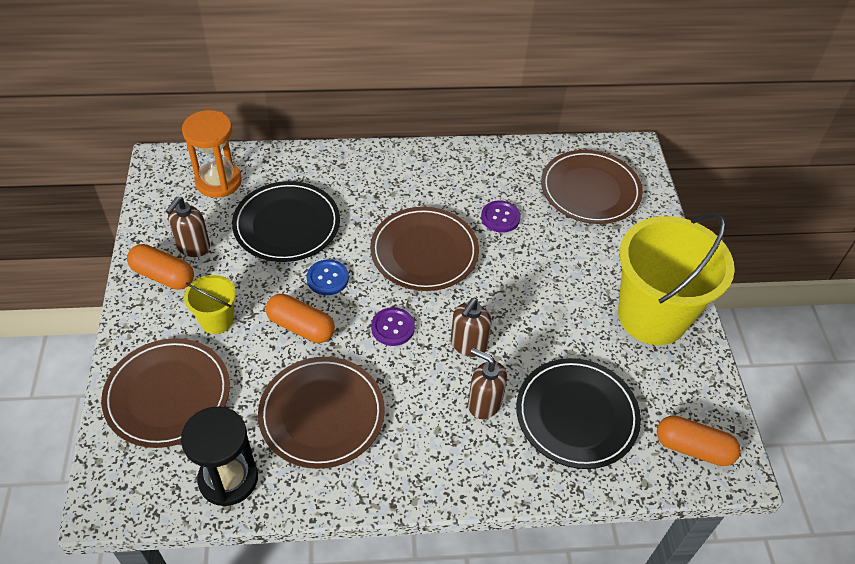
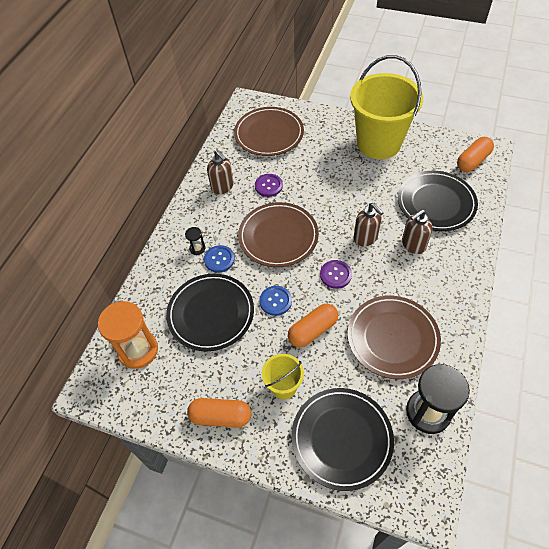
camera: 60 degrees left, 5 degrees up
(163, 276) = (220, 416): orange capsule -> orange capsule turned 45 degrees clockwise
(168, 395) = (341, 438): brown plate -> black plate
(193, 247) = (200, 386): brown soap dispenser -> brown soap dispenser (222, 187)
(363, 207) = (219, 259): none -> blue button
(369, 183) = (197, 248): none -> black hourglass

